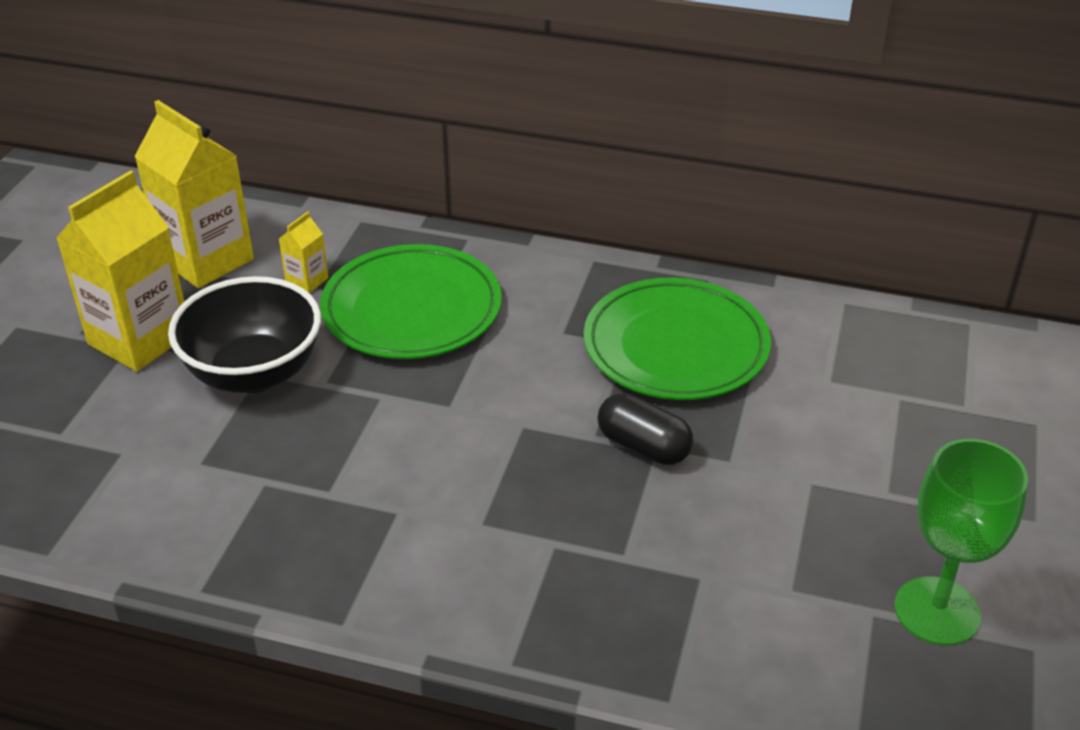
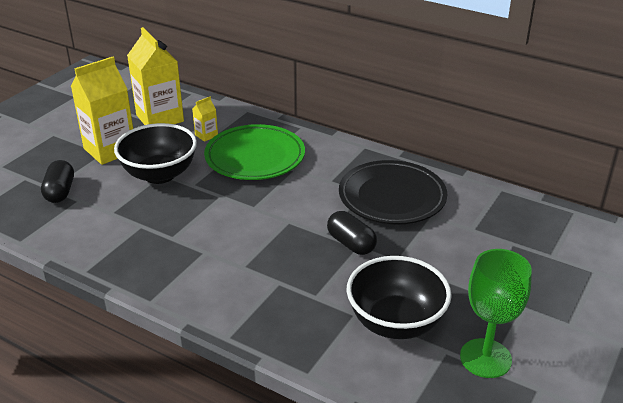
camera: 15 degrees right, 5 degrees down
(81, 441) = (60, 192): none -> black capsule
(675, 346) = (392, 197): green plate -> black plate
(773, 578) = (395, 323): none -> black bowl

